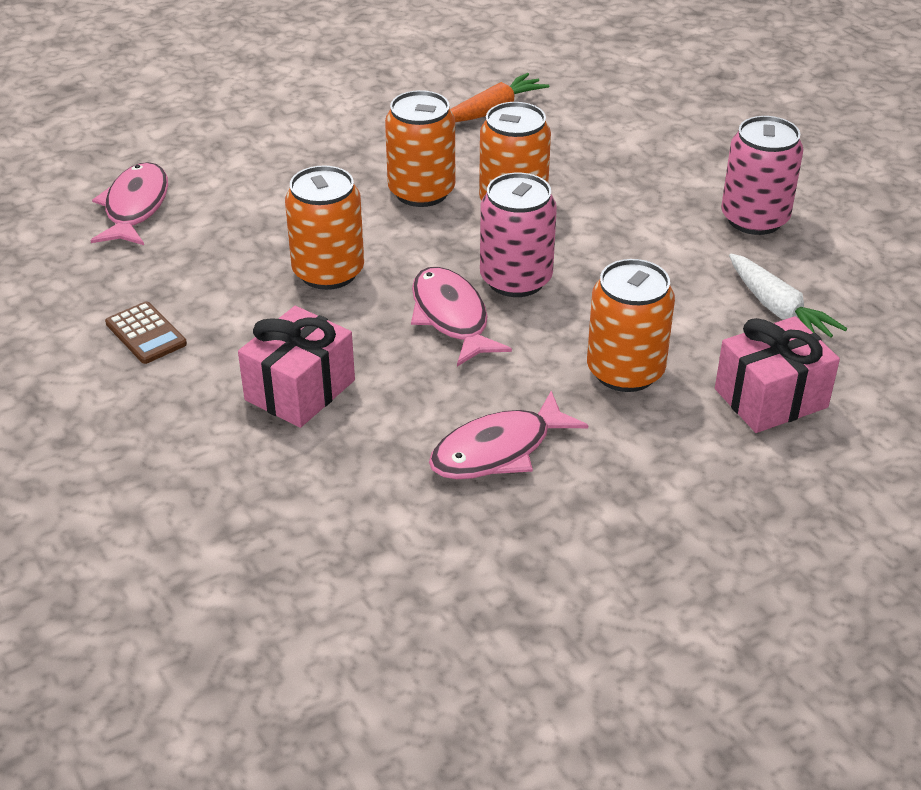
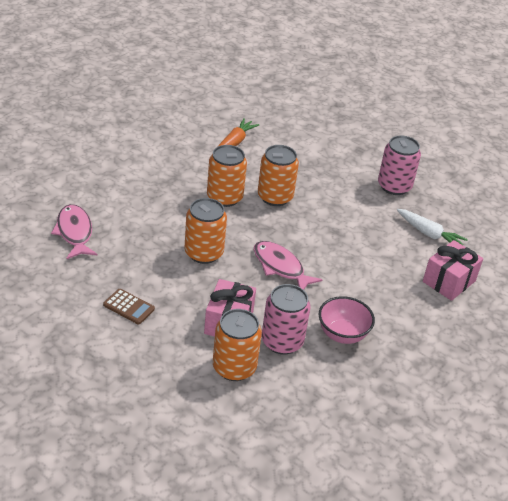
camera: 25 degrees left, 0 degrees up
(498, 450) = (342, 334): pink fish -> pink bowl
(516, 279) = (300, 240): pink can -> pink can (282, 341)
(625, 371) = (378, 280): orange can -> orange can (234, 367)

